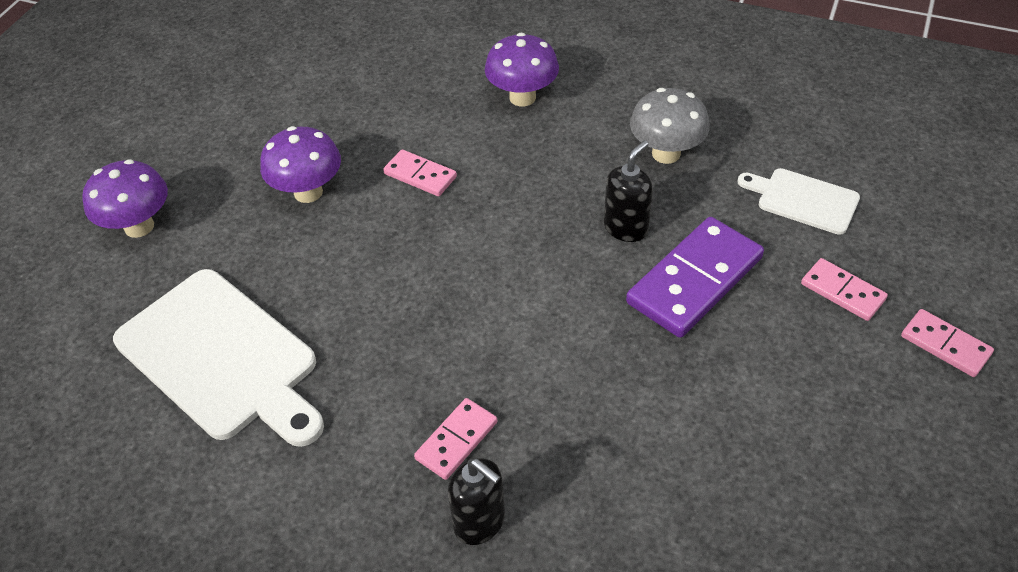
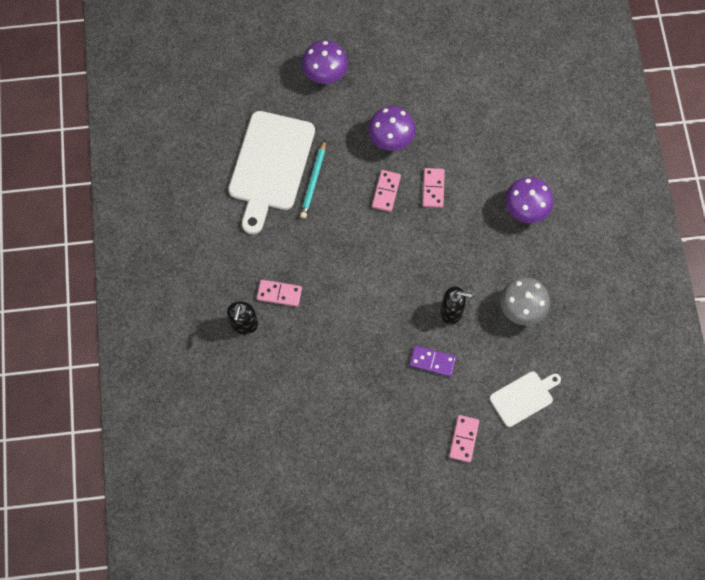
camera: 60 degrees right, 20 degrees up
(296, 310) = (313, 181): none -> turquoise pencil
(695, 280) = (432, 361): purple domino -> purple domino, size x0.54
(803, 200) = (523, 397): white cutting board -> white cutting board turned 60 degrees clockwise
(945, 345) = (453, 500): pink domino -> pink domino (386, 191)

